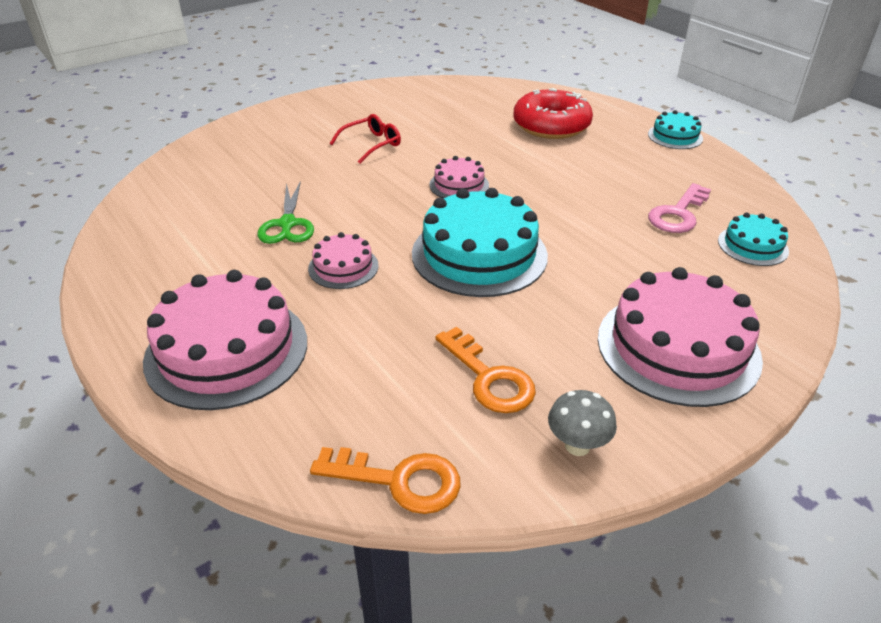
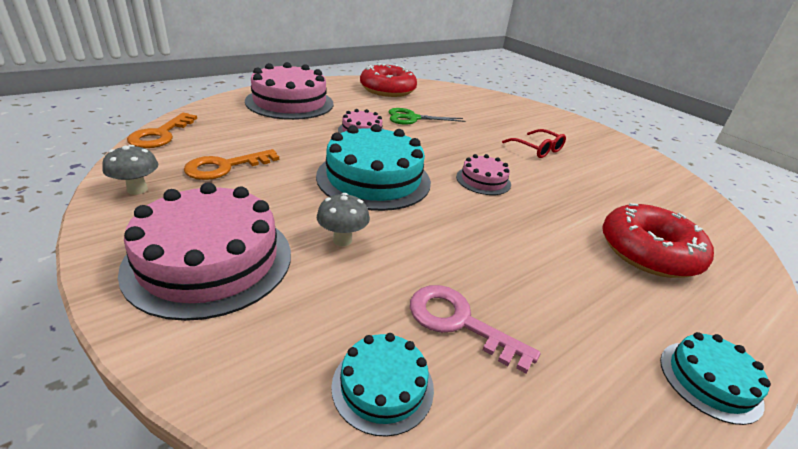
camera: 85 degrees right, 5 degrees down
(158, 246) = (387, 90): none -> red donut
(606, 270) = (342, 240): none -> grey mushroom

